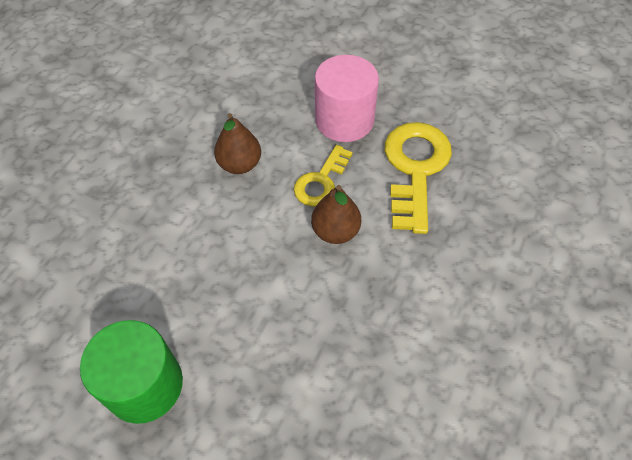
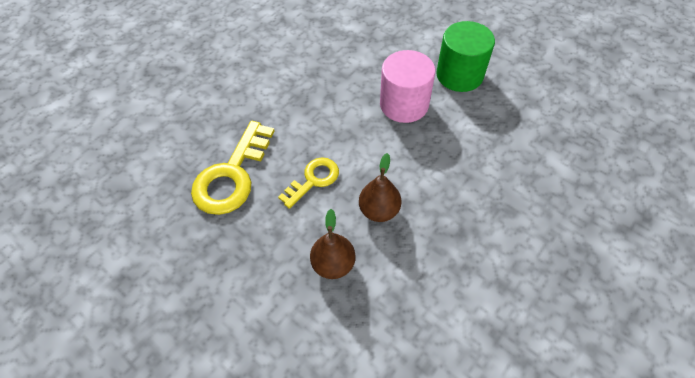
camera: 165 degrees left, 0 degrees up
(335, 231) = (316, 139): brown pear -> brown pear (333, 264)
(344, 120) = (270, 237): pink cylinder -> pink cylinder (404, 104)

